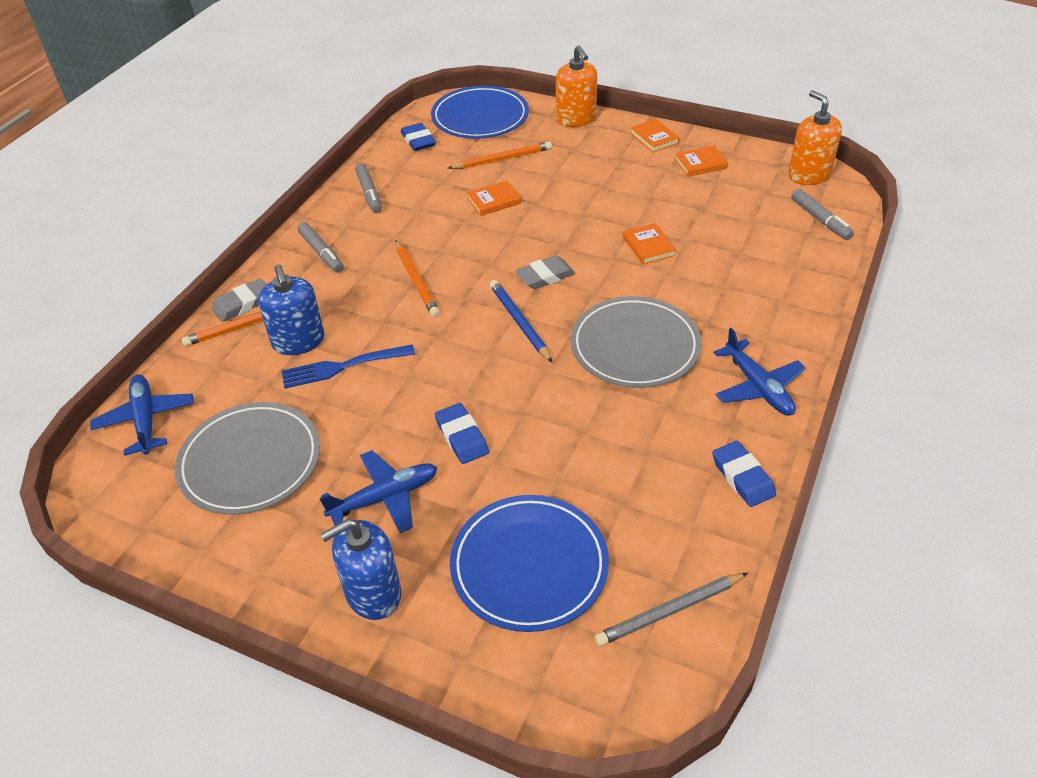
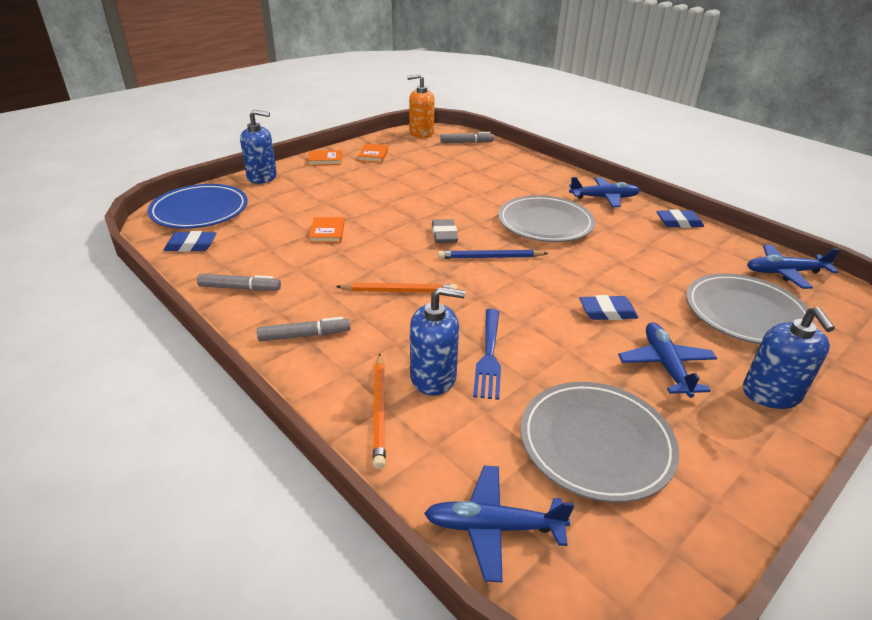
camera: 70 degrees left, 10 degrees down
(242, 304) = (340, 407): grey eraser -> none
(502, 159) = (275, 216): orange pencil -> none
(529, 565) = (745, 313): blue plate -> grey plate
(576, 119) = (262, 177): orange soap dispenser -> blue soap dispenser
(648, 246) = (444, 192): orange book -> none
(670, 611) = (785, 272): grey pencil -> blue plane

